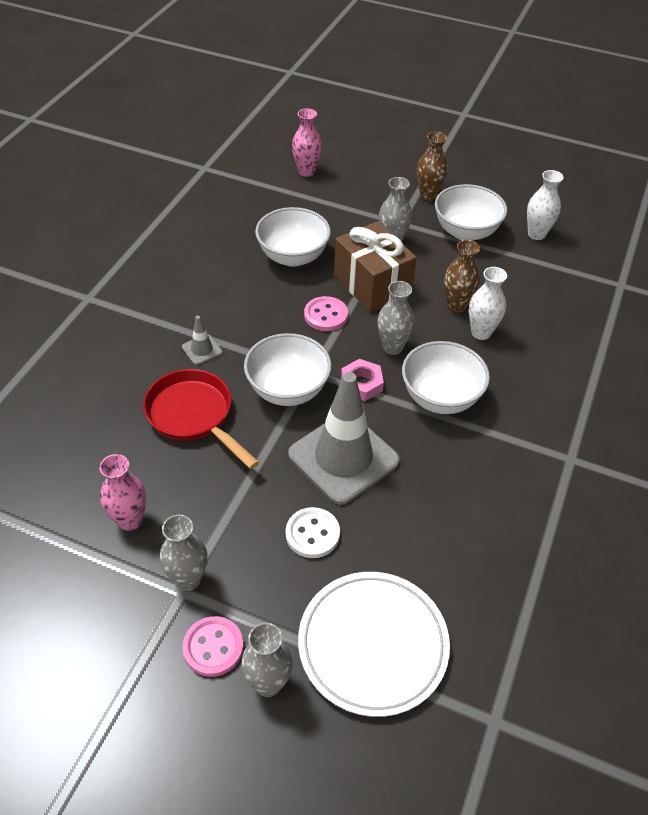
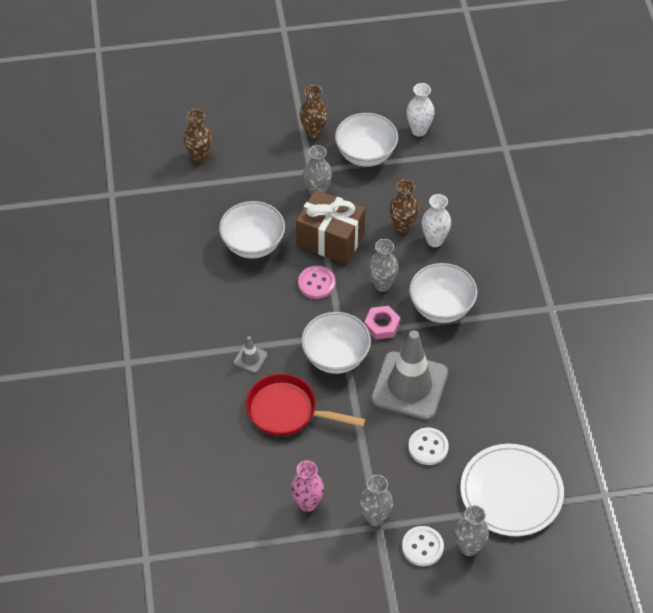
camera: 30 degrees left, 5 degrees up
(213, 647) = (422, 547): pink button -> white button
(306, 172) = (199, 156): pink vase -> brown vase

